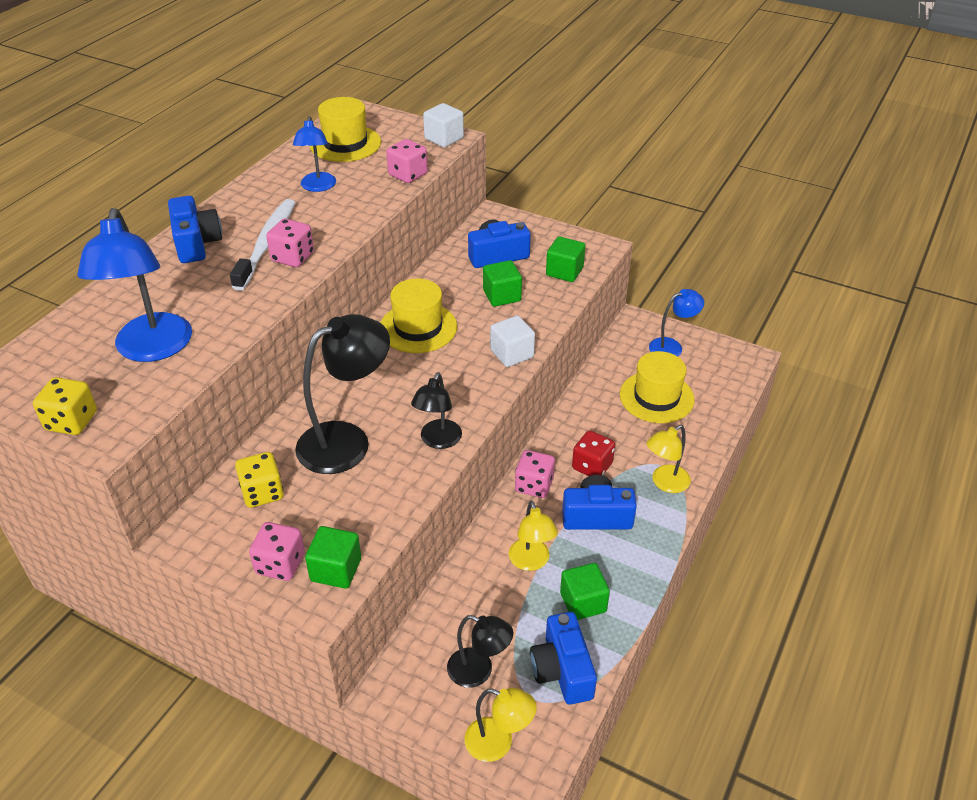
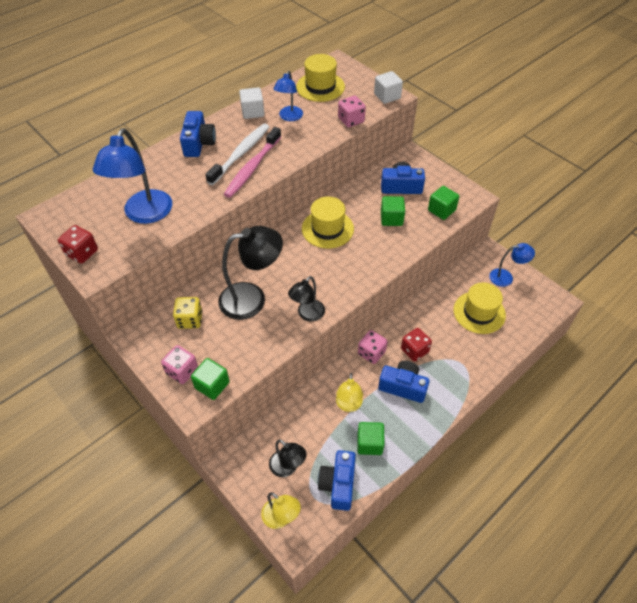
camera: 20 degrees right, 10 degrees up
(71, 421) = (82, 253): yellow dice -> red dice
(293, 257) = (252, 168): pink dice -> pink toothbrush
(512, 354) = (380, 264): white cube -> white cube (252, 112)
(665, 483) = (458, 377): yellow lamp -> none

